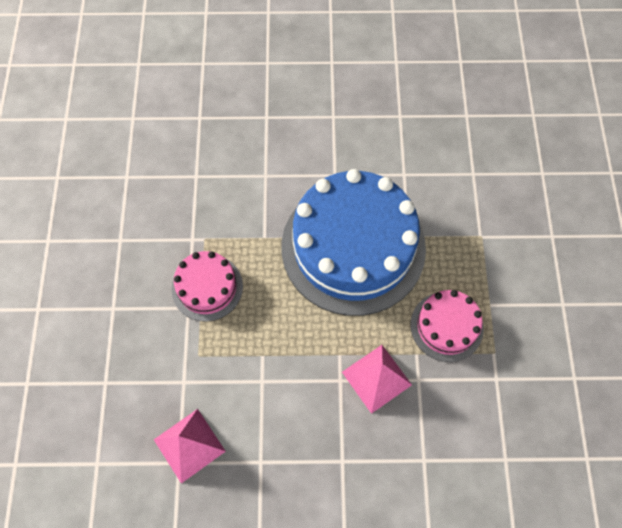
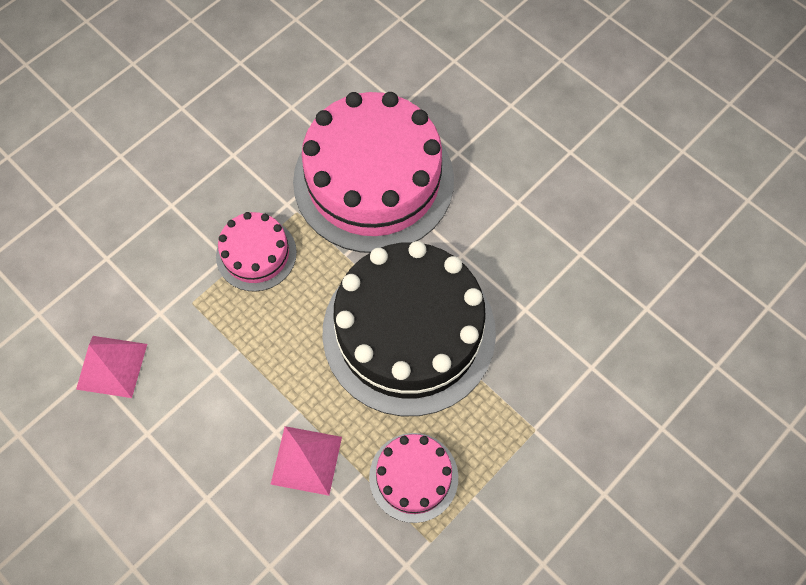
camera: 45 degrees right, 0 degrees up
(232, 177) = (373, 180): none -> pink cake
(353, 247) = (409, 331): blue cake -> black cake

